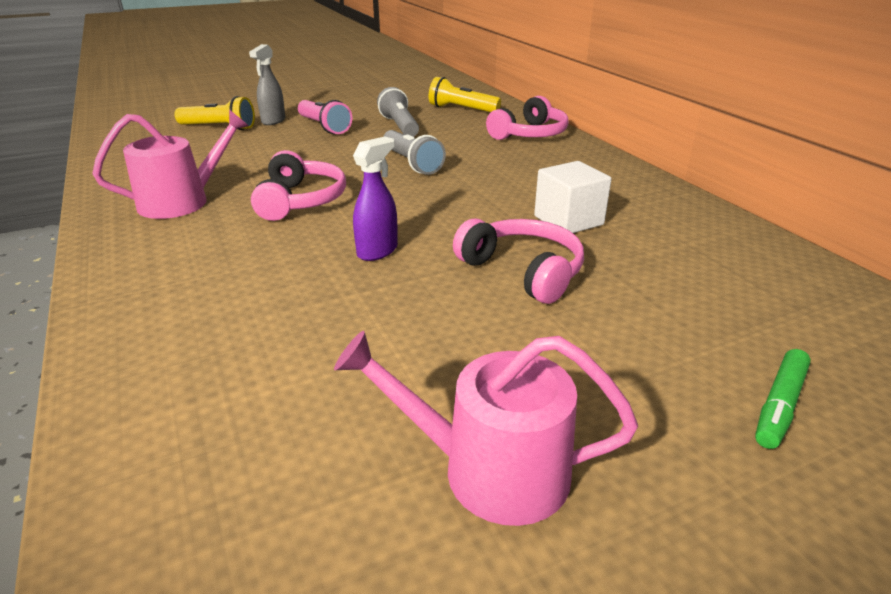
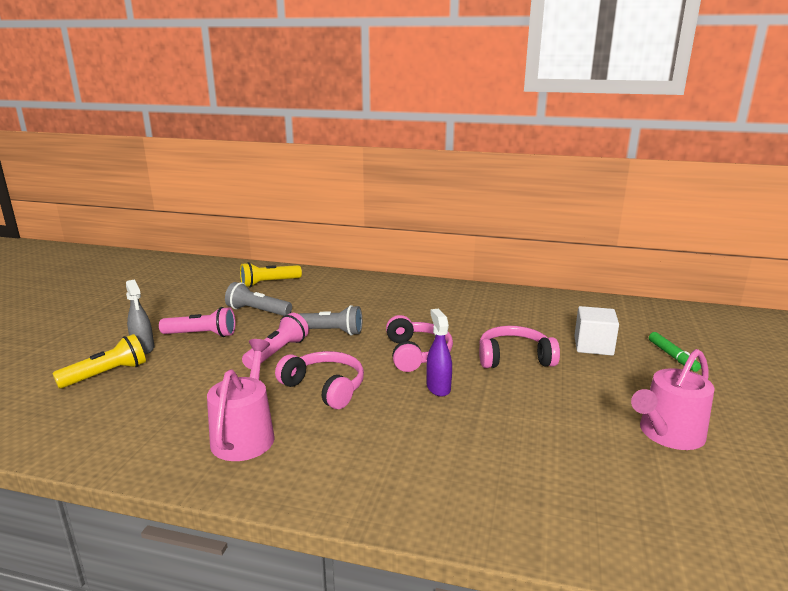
camera: 50 degrees left, 10 degrees down
(337, 160) = (278, 352): none -> pink flashlight
(529, 134) = (349, 284): pink headphones -> pink headphones (416, 353)
(568, 220) = (476, 324): white cube -> white cube (593, 346)

